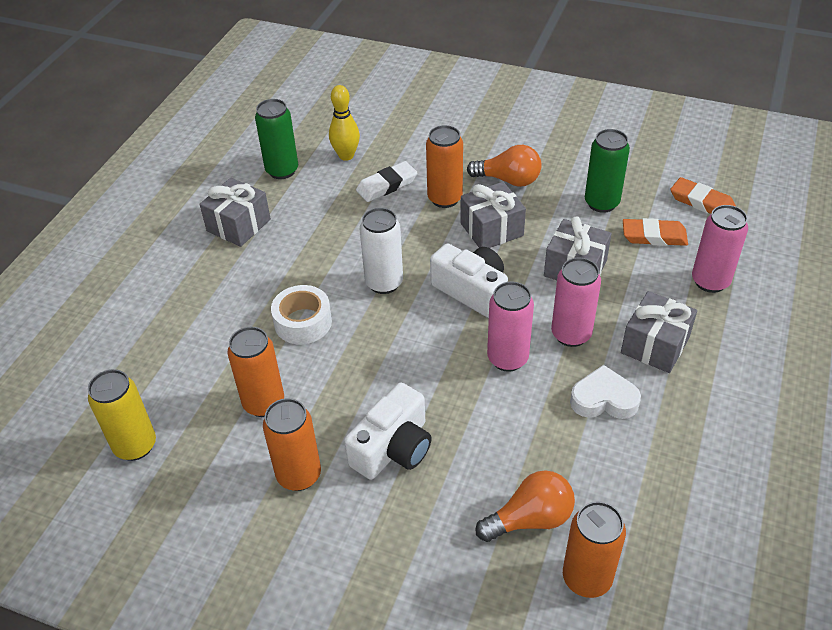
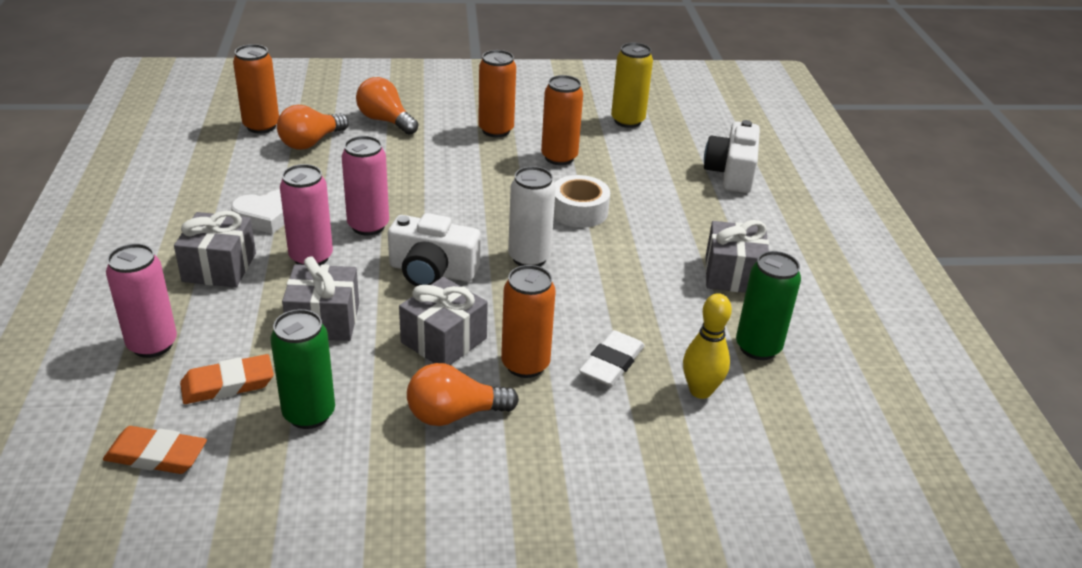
camera: 150 degrees right, 10 degrees down
(393, 448) = (436, 155): white camera -> white camera (731, 173)
(422, 539) = (385, 121): none -> orange light bulb

